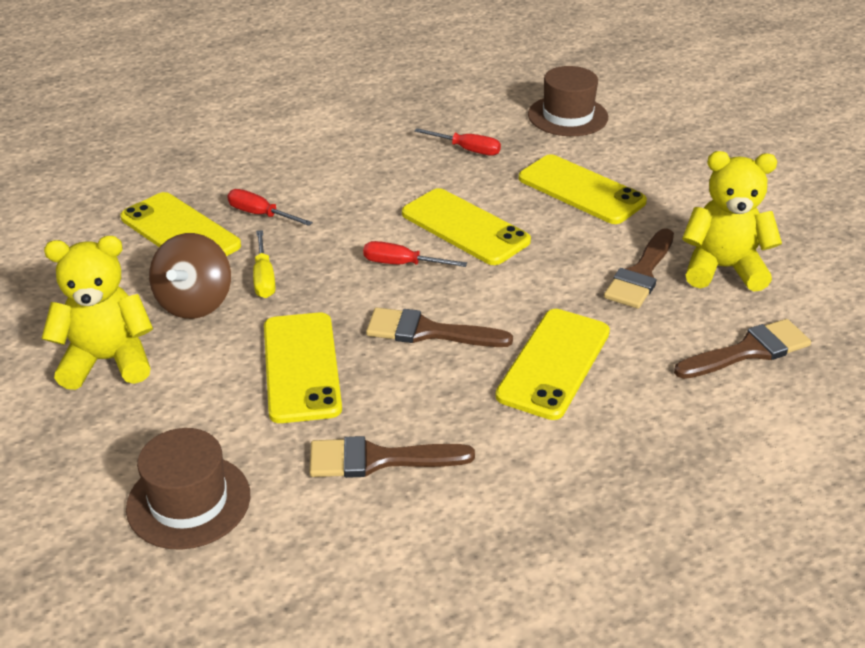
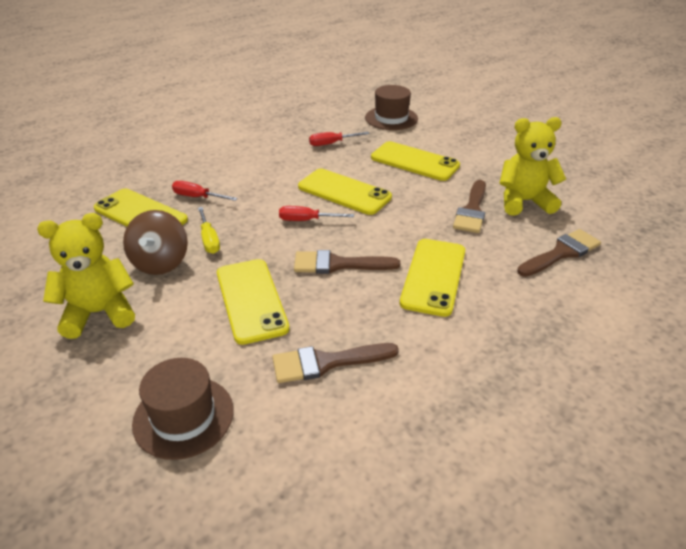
camera: 10 degrees left, 0 degrees up
(467, 150) = (331, 143): red screwdriver -> red screwdriver turned 150 degrees clockwise

